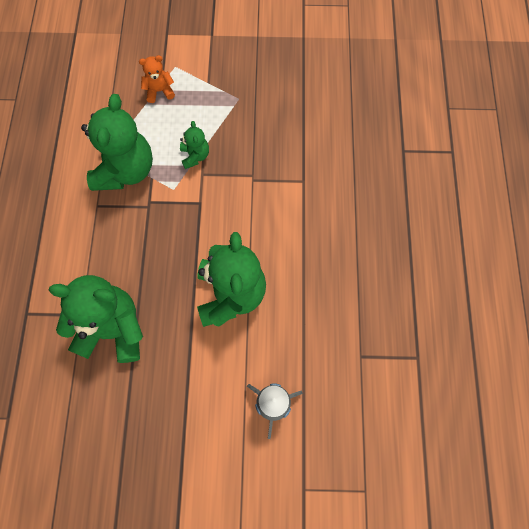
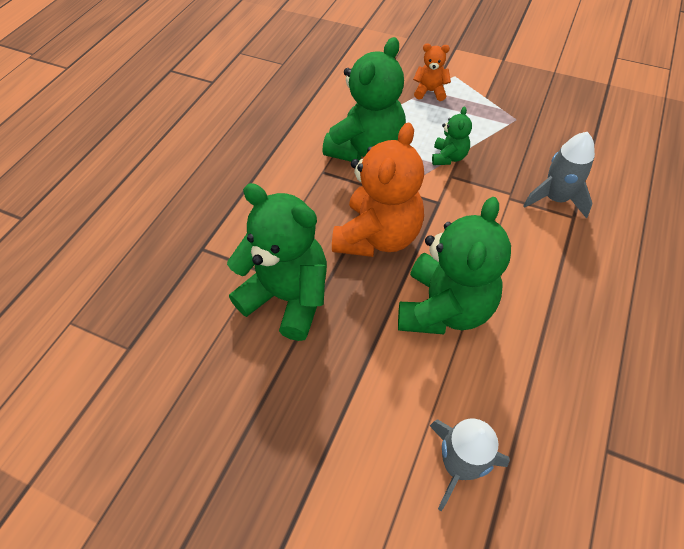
camera: 25 degrees right, 15 degrees down
(163, 251) = (378, 236): none -> orange teddy bear
(286, 169) = (555, 199): none -> grey rocket

